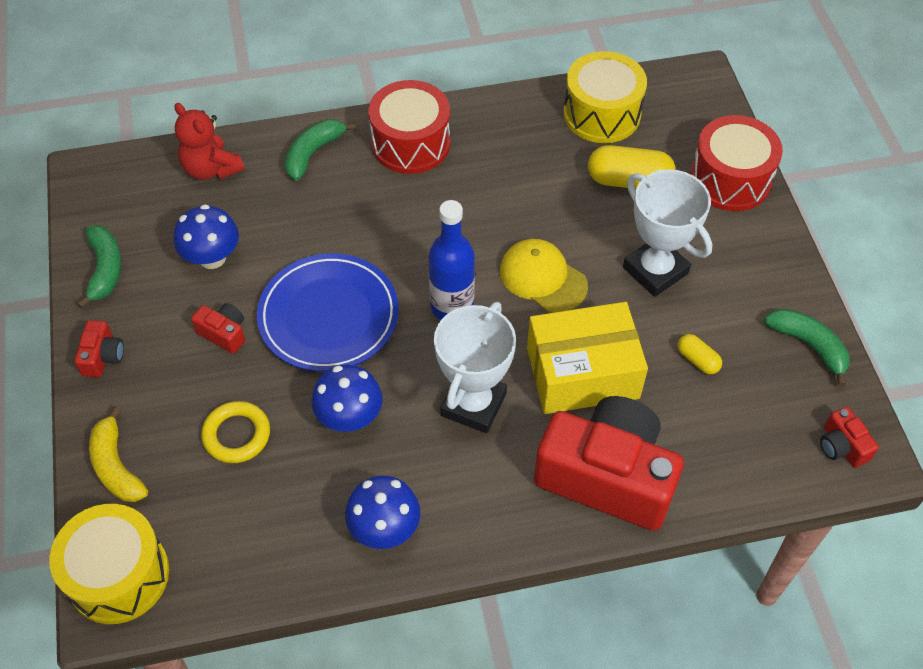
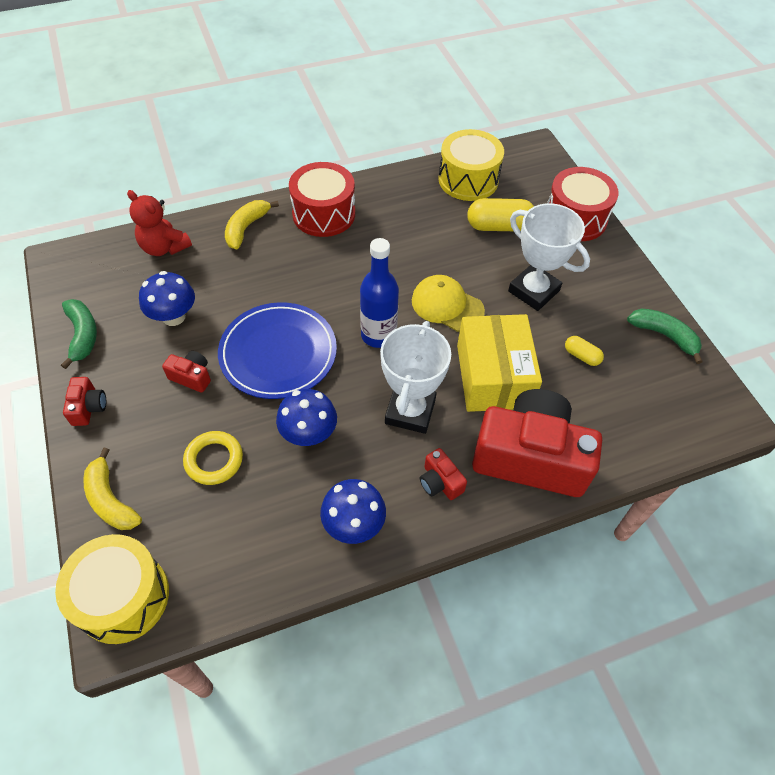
camera: 10 degrees left, 0 degrees up
(313, 153) = (246, 228): green banana -> yellow banana
(582, 373) = (493, 376): yellow box -> yellow box turned 75 degrees counterclockwise
(842, 446) = (708, 410): red camera -> red camera (440, 482)

